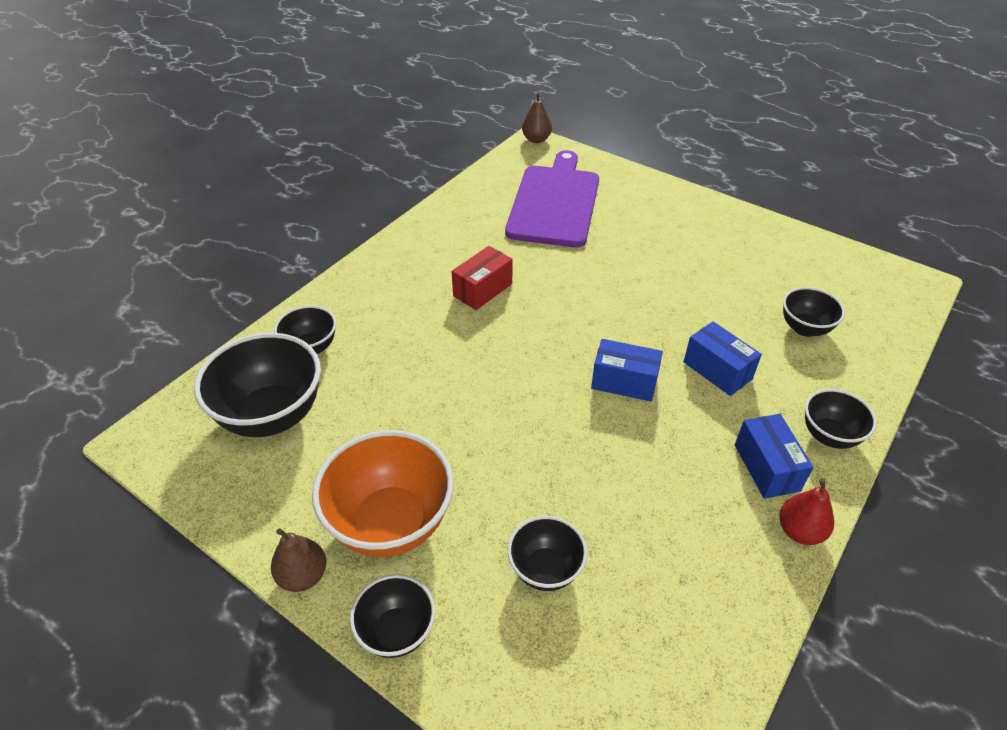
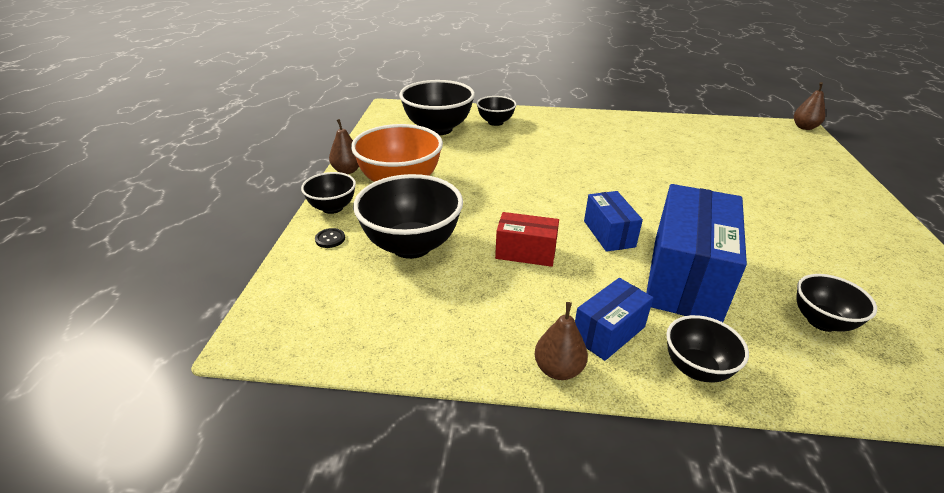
camera: 60 degrees right, 10 degrees down
(475, 660) = (330, 239): none -> black button
(482, 290) = (616, 155): red box -> red box (525, 252)
(545, 569) = (411, 246): black bowl -> black bowl, size x1.80
(555, 202) = (749, 154): purple cutting board -> none
(717, 370) = (685, 277): blue box -> blue box, size x1.94
(799, 531) = (558, 369): red pear -> brown pear

